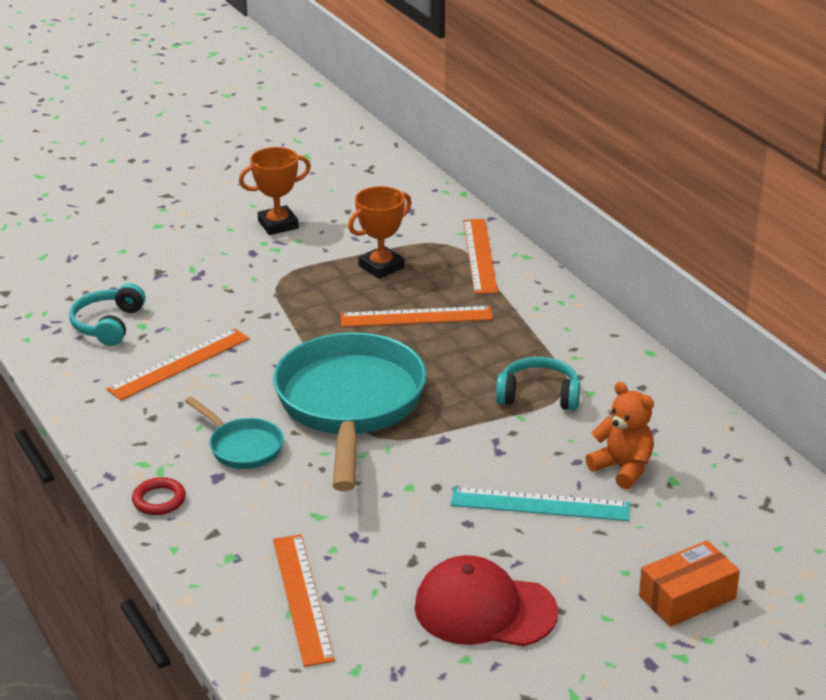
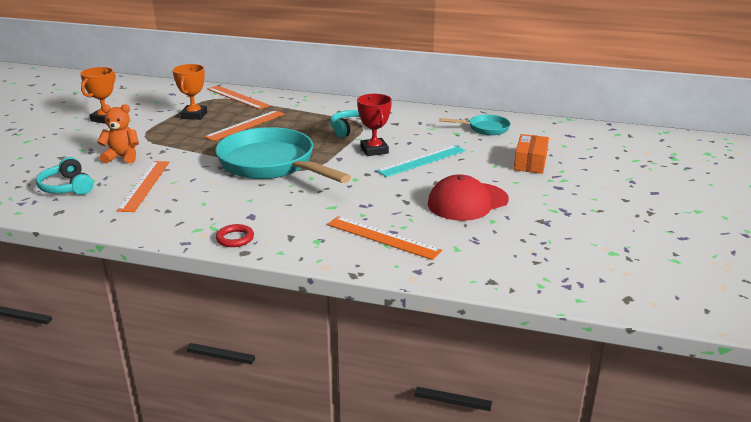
camera: 45 degrees left, 5 degrees down
(242, 447) = (243, 200): turquoise pan -> turquoise pan (485, 128)
(507, 450) = (374, 150): none -> red trophy
(623, 468) = (431, 137): orange teddy bear -> orange teddy bear (122, 157)

